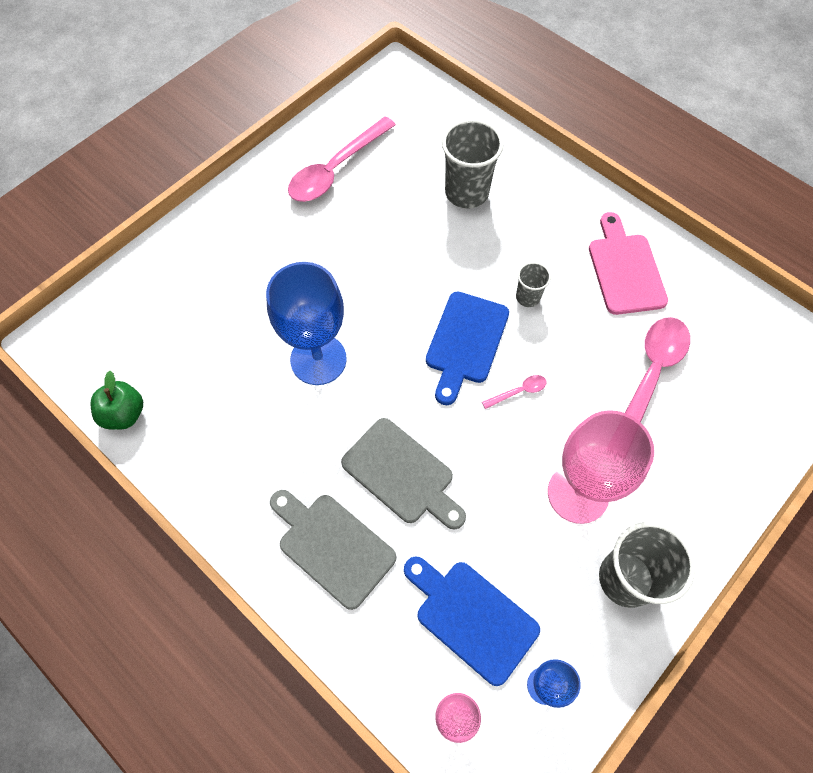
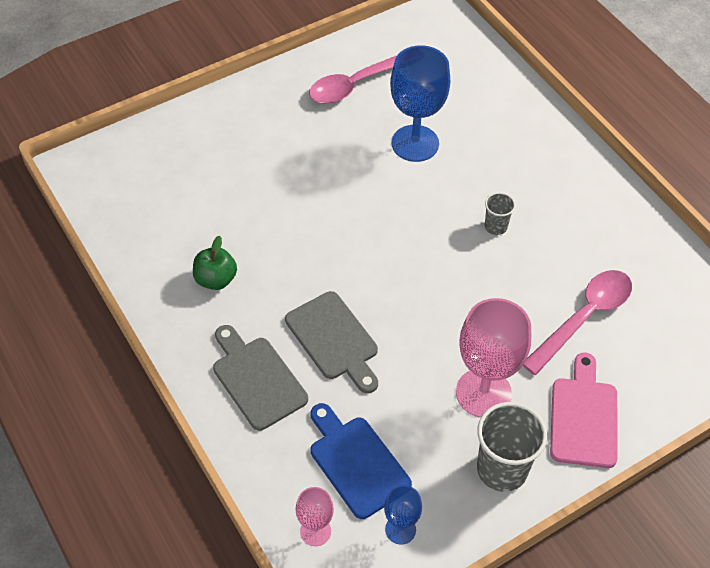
camera: 15 degrees right, 10 degrees down
(124, 414) = (116, 237): green apple -> green apple (216, 279)
(318, 359) = (292, 233): blue goblet -> blue goblet (415, 143)
(465, 342) = (426, 250): blue cutting board -> none
(466, 192) = (470, 128): grey cup -> none
(518, 391) = (459, 300): pink spoon -> none
(625, 269) = (594, 224): pink cutting board -> pink cutting board (583, 417)

